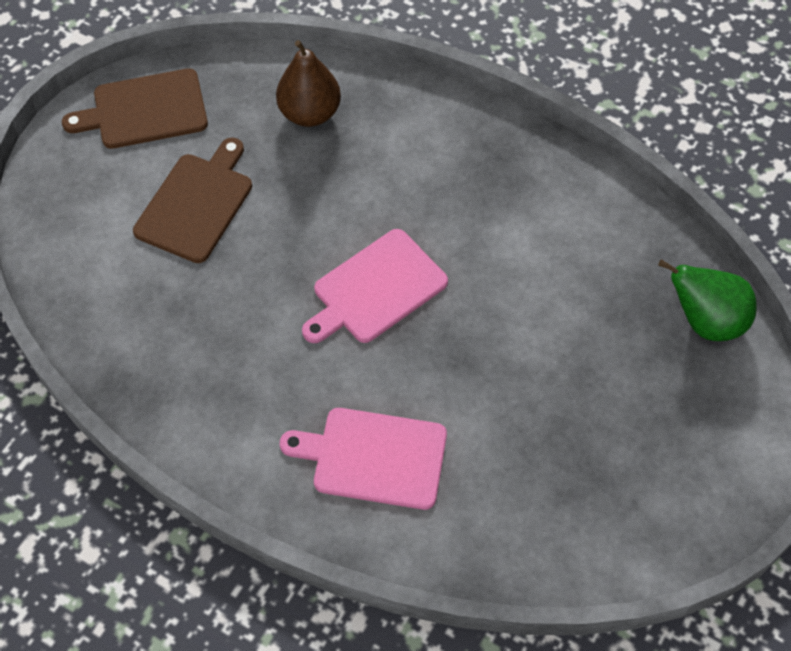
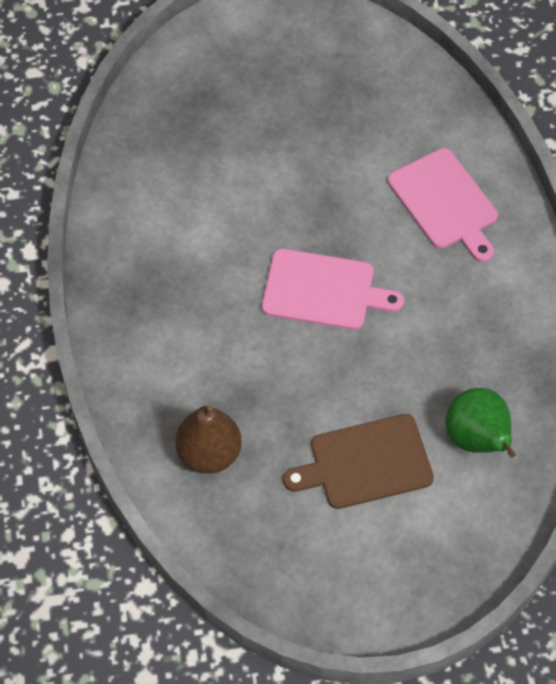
camera: 130 degrees left, 0 degrees up
(145, 110) = (317, 579): brown cutting board -> none
(705, 321) = (167, 92): green pear -> green pear (477, 439)

